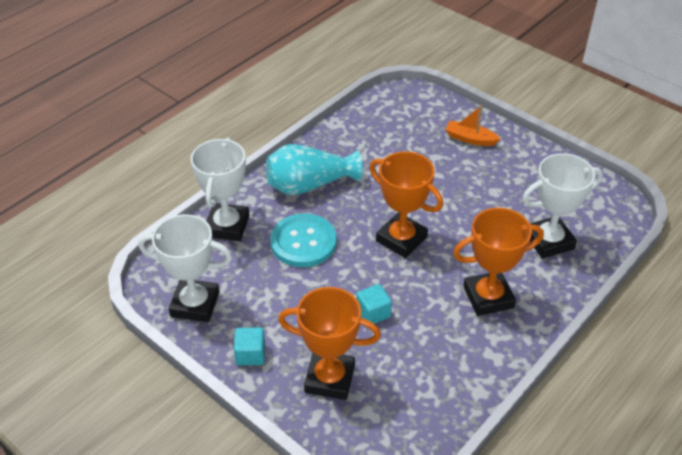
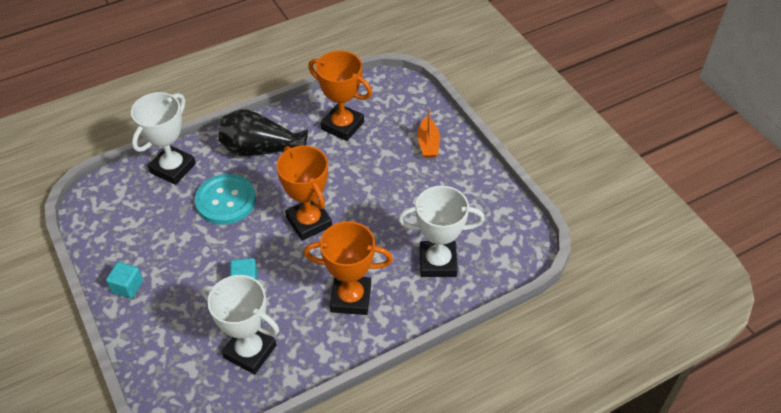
camera: 20 degrees right, 5 degrees up
(195, 304) = (109, 230): white trophy -> white trophy (250, 351)
(309, 185) = (261, 149): turquoise vase -> black vase
(329, 379) = (176, 328): orange trophy -> orange trophy (342, 126)
(470, 139) = (428, 143): orange boat -> orange boat turned 135 degrees counterclockwise

